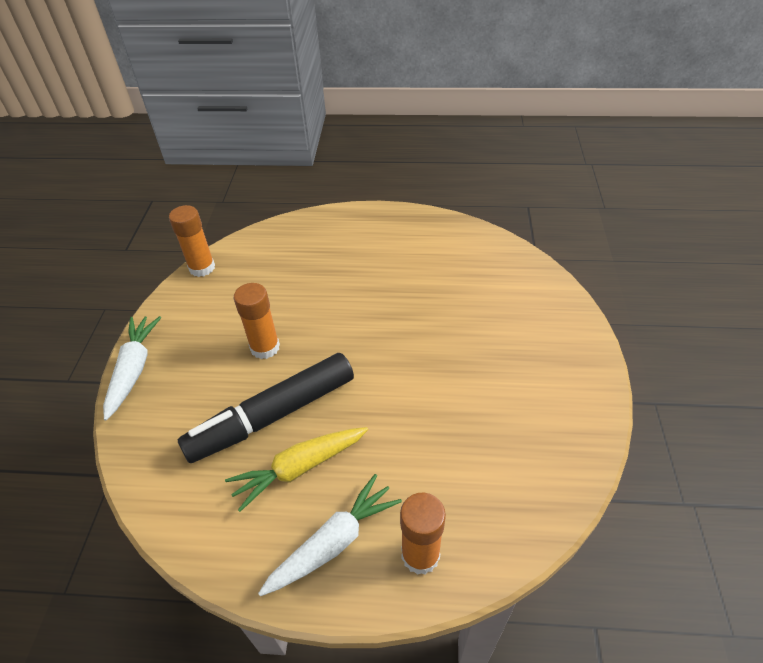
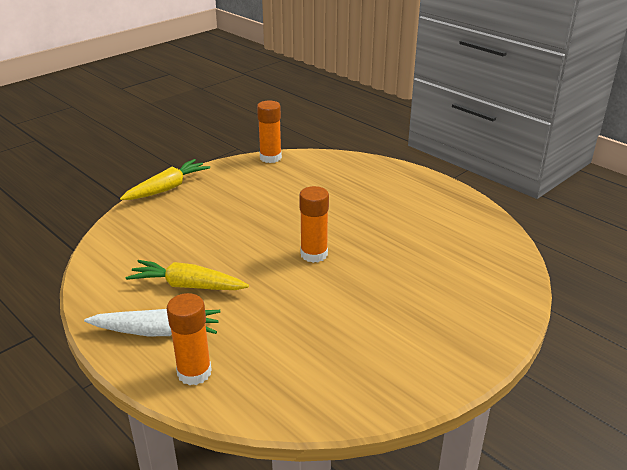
camera: 40 degrees right, 15 degrees down
(134, 369) = (167, 188): white carrot -> yellow carrot
(265, 347) = (251, 216): orange glue stick -> orange glue stick (314, 254)
(273, 415) = (209, 252): black marker -> none

